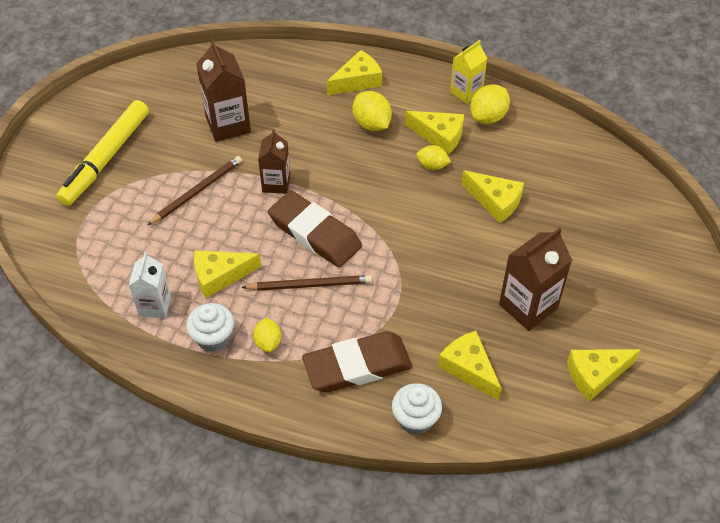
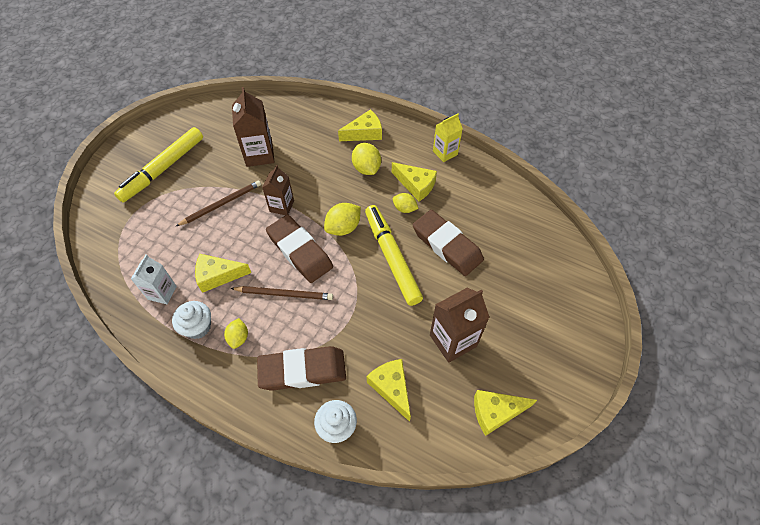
camera: 10 degrees right, 5 degrees up
(431, 225) = (392, 258): none -> yellow marker
(488, 117) = (457, 175): yellow lemon -> yellow lemon (343, 228)
(495, 201) = (447, 245): yellow cheese -> brown eraser

